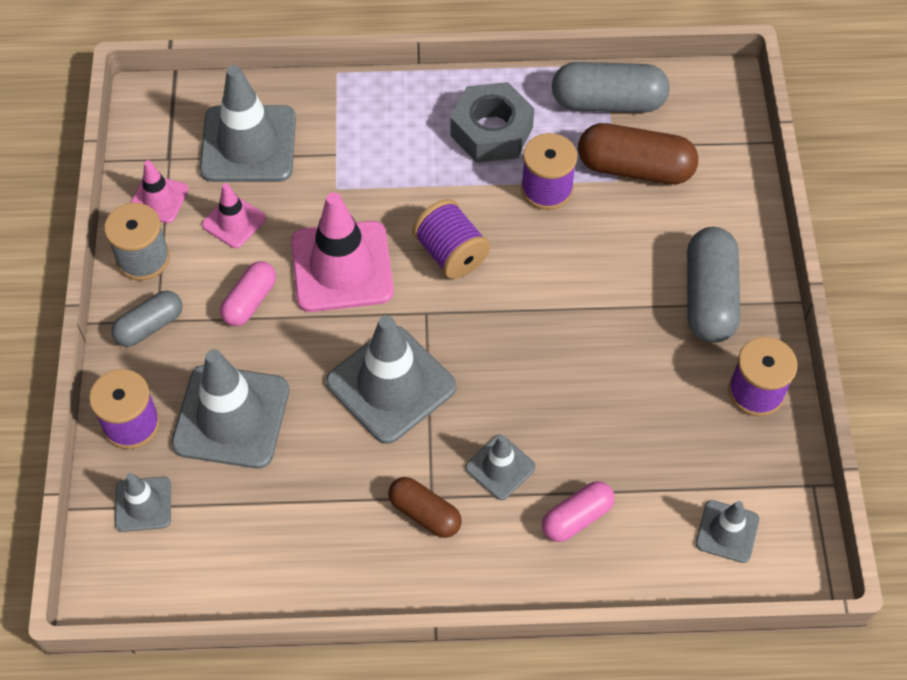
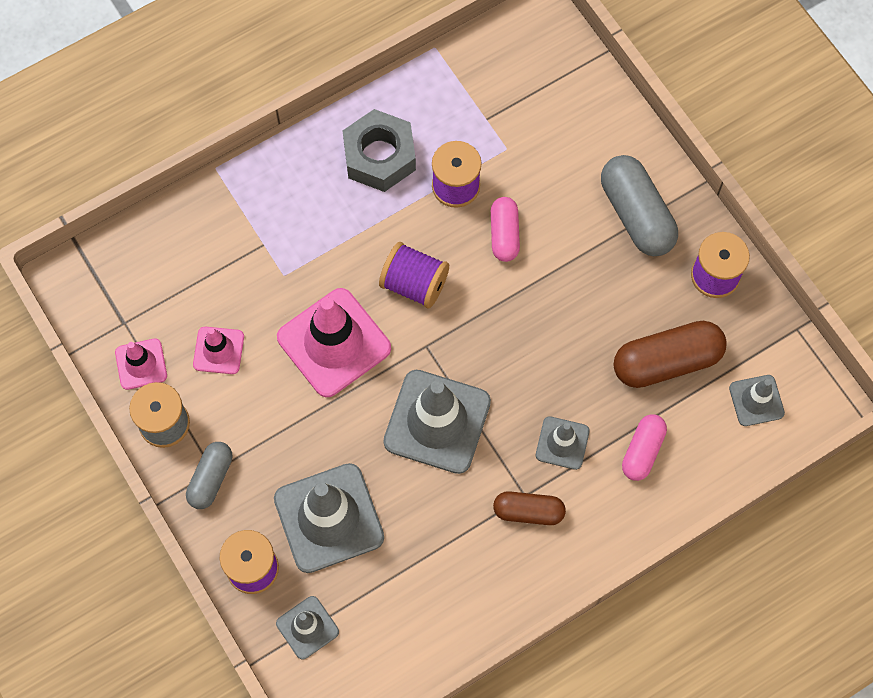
camera: 30 degrees left, 10 degrees up
(248, 144) = (184, 274): grey traffic cone -> none
(250, 301) = (278, 413): pink capsule -> pink capsule (504, 234)
(608, 102) = (458, 80): grey capsule -> none
(635, 168) = (515, 130): brown capsule -> brown capsule (666, 362)

